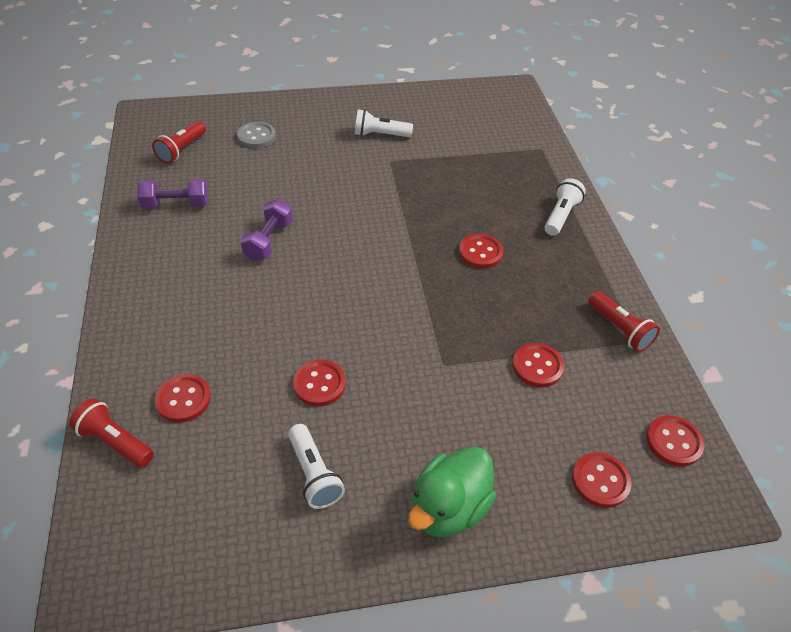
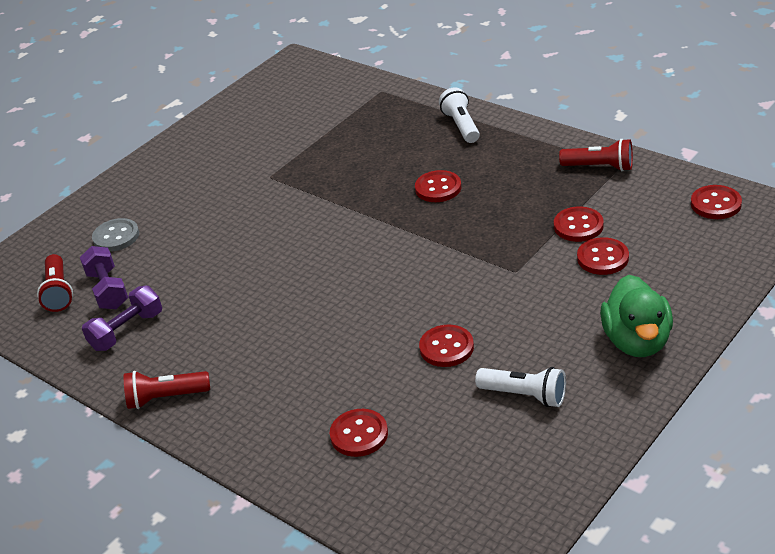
camera: 35 degrees left, 10 degrees down
(115, 442) = (349, 497): red flashlight -> red flashlight (166, 398)
(269, 240) = (256, 296): purple dumbbell -> purple dumbbell (108, 290)
(380, 135) = (231, 164): white flashlight -> none
(600, 481) = (703, 256): red button -> red button (602, 258)

